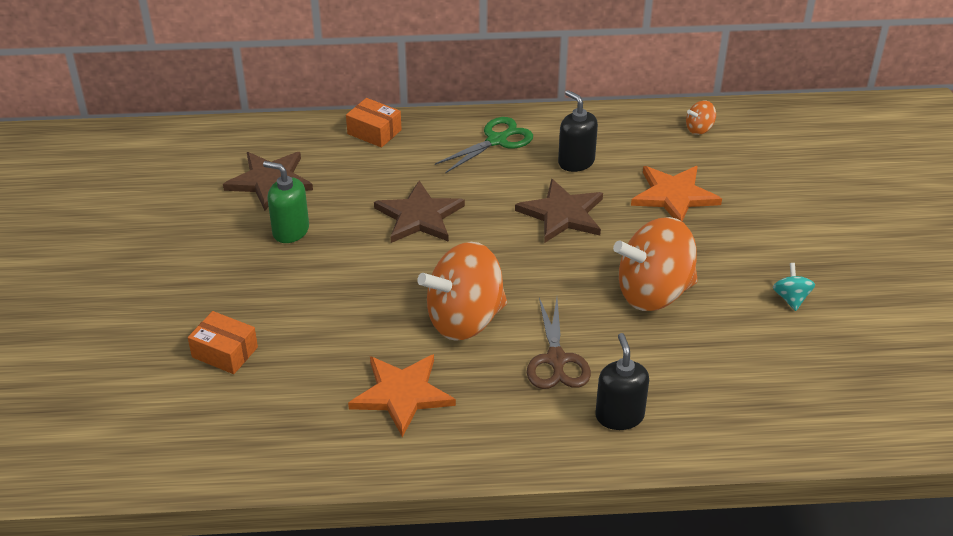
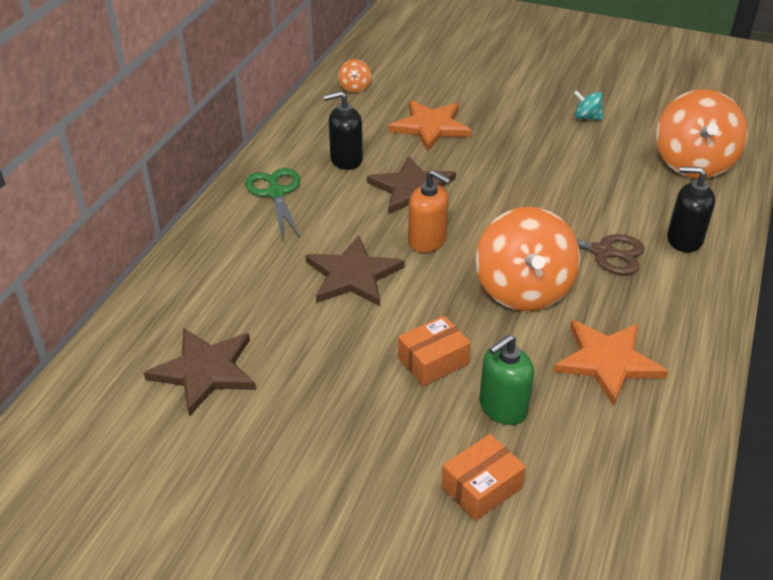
camera: 65 degrees left, 0 degrees up
(290, 231) = (307, 377): green soap dispenser -> green soap dispenser (502, 407)
(374, 132) = (189, 267): orange box -> orange box (433, 361)
(494, 244) = (427, 241): none -> orange soap dispenser
(654, 293) = (545, 175): orange spinning top -> orange spinning top (693, 163)

